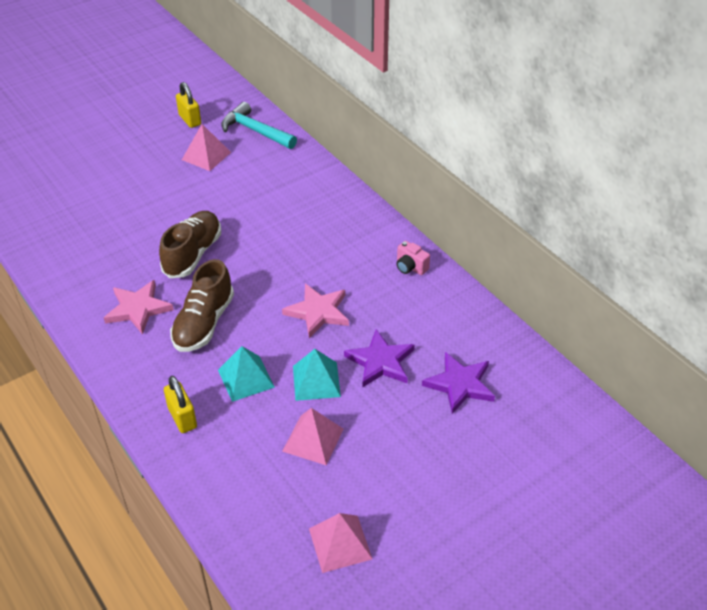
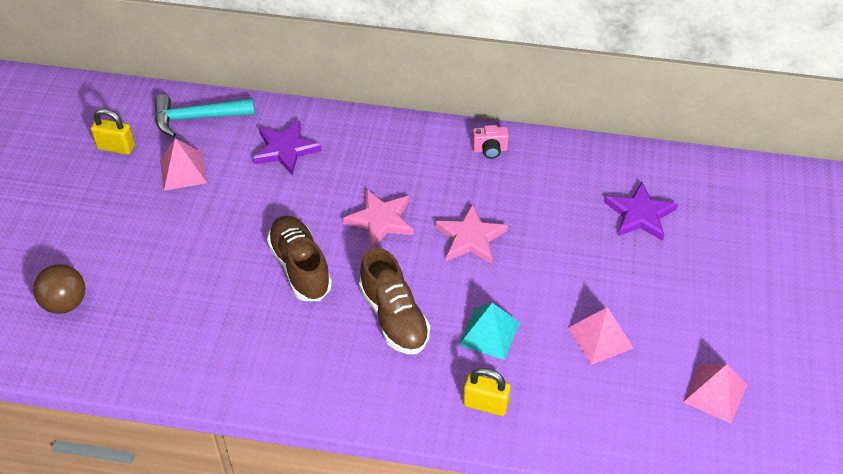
camera: 45 degrees left, 5 degrees up
(52, 185) = (65, 303): none -> brown ball
(138, 309) = (320, 349): pink star -> pink star (380, 220)
(316, 381) = (543, 292): turquoise pyramid -> none
(380, 362) = (567, 240): purple star -> purple star (285, 149)

